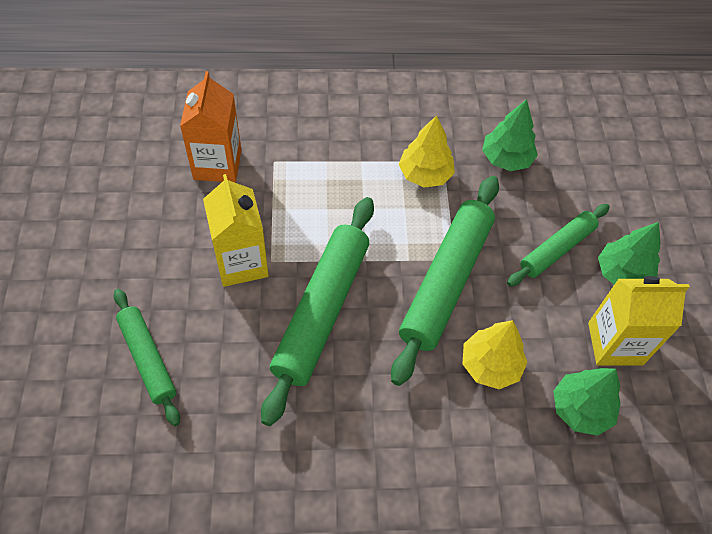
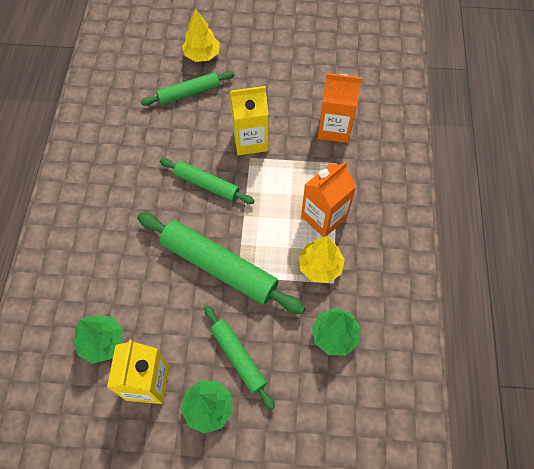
camera: 100 degrees right, 5 degrees up
(322, 311) = (206, 184): green rolling pin -> green rolling pin, size x0.59
(356, 172) = (324, 217): none -> orange carton
(490, 365) = (147, 286): yellow tree -> yellow tree (202, 55)

